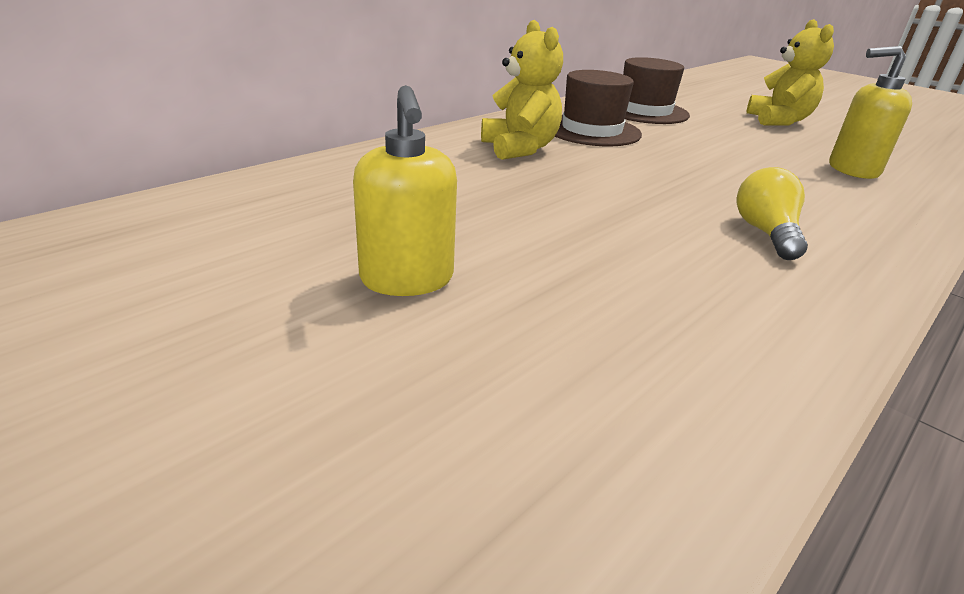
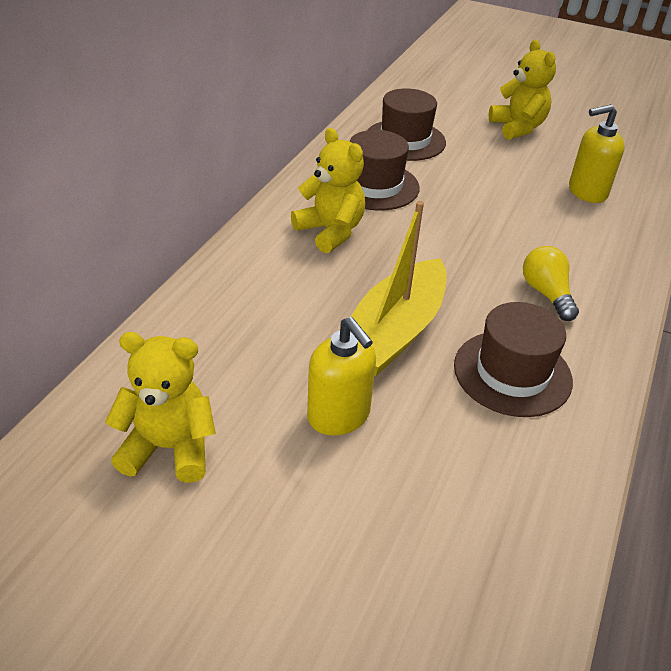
camera: 20 degrees left, 10 degrees up
(175, 261) = (169, 448): none -> yellow teddy bear
(536, 226) = (393, 333): none -> yellow boat
(681, 291) = (512, 373): none -> brown hat

